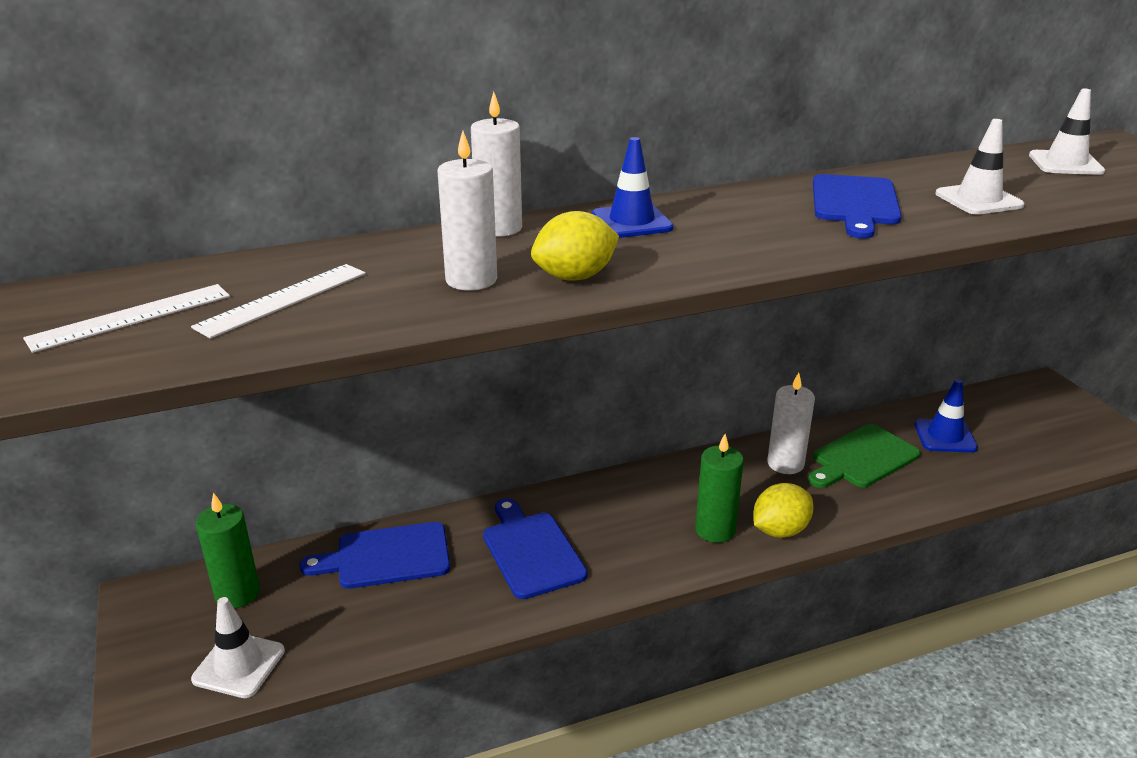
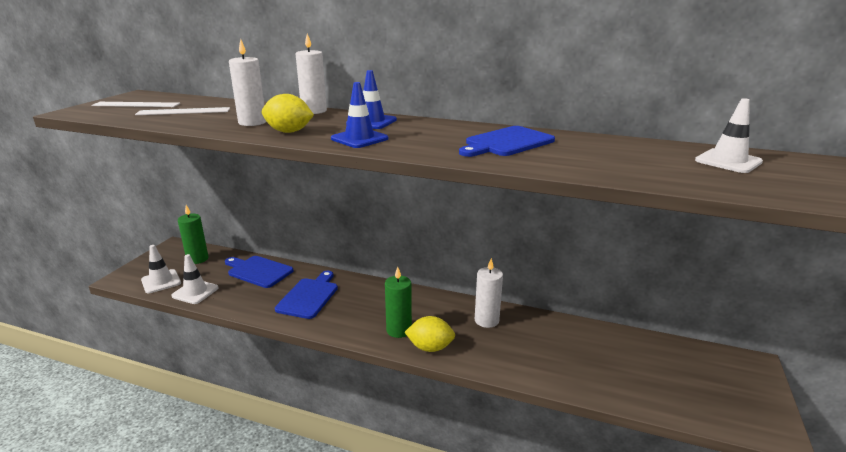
camera: 40 degrees right, 5 degrees down
(862, 458) = (537, 339): green cutting board -> none
(945, 436) = (614, 355): blue traffic cone -> blue traffic cone (359, 139)
(978, 200) = (594, 160): white traffic cone -> white traffic cone (195, 292)

